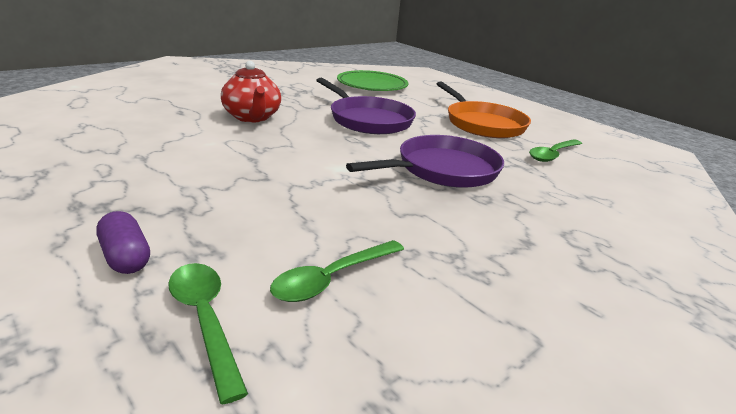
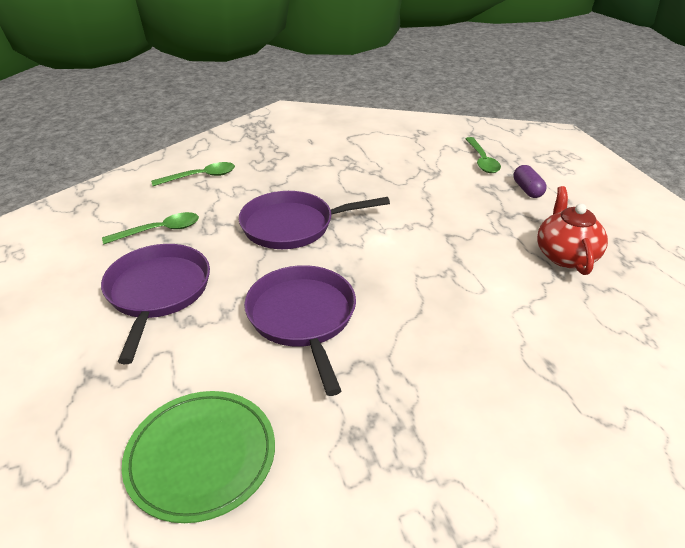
camera: 155 degrees left, 10 degrees up
(252, 117) = (454, 340): red teapot -> red teapot (565, 255)
(332, 278) = (422, 167): green spoon -> green spoon (200, 177)
(482, 124) = (157, 292): orange pan -> purple pan

